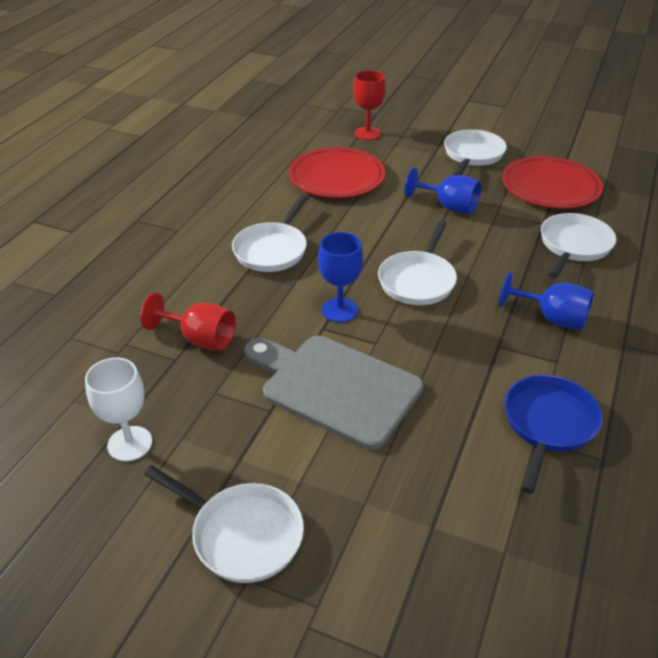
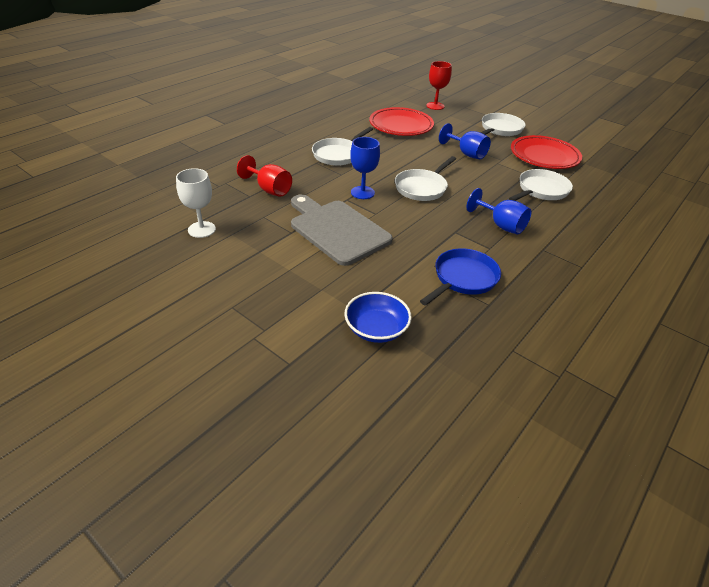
camera: 15 degrees right, 0 degrees up
(241, 534) = (240, 286): white pan -> none
(476, 551) = (376, 329): none -> blue bowl

